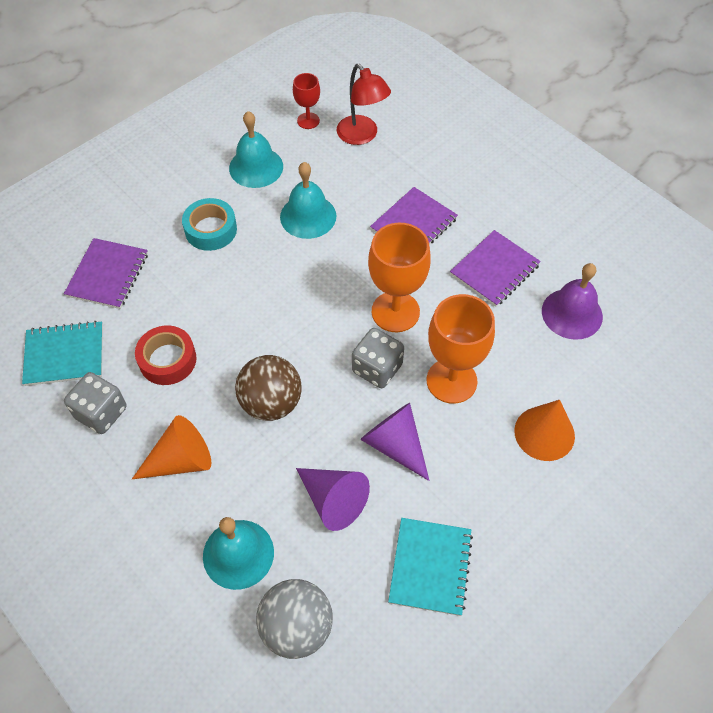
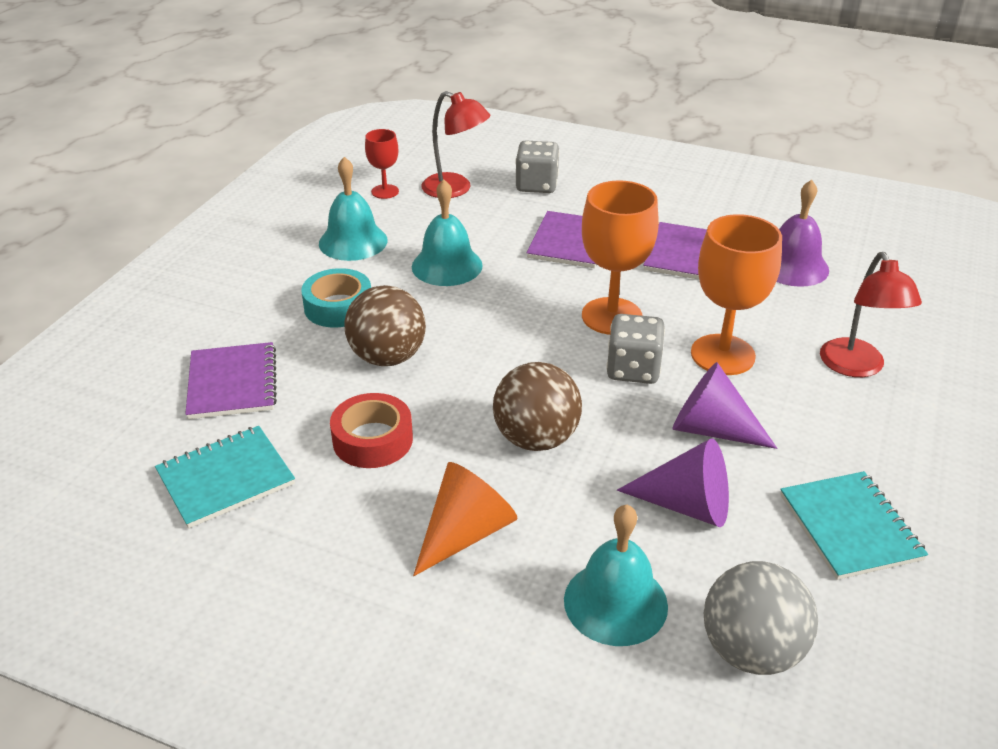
camera: 25 degrees left, 20 degrees down
(101, 413) = (320, 521): grey dice -> grey dice (536, 185)
(217, 290) = (388, 357): none -> brown ball
(544, 433) = (856, 367): orange cone -> red lamp

